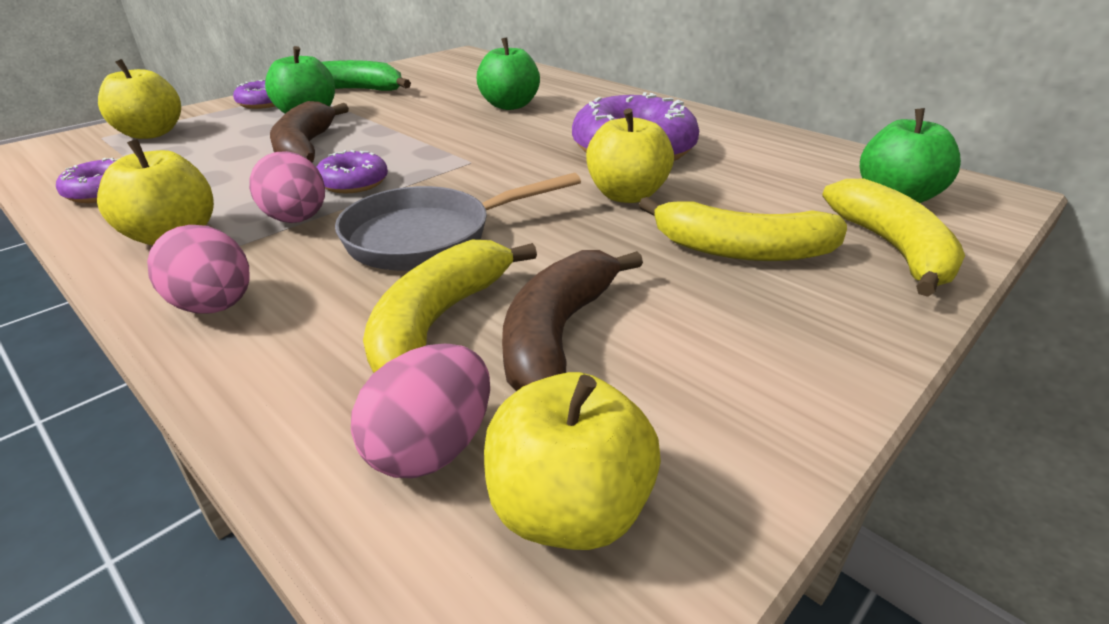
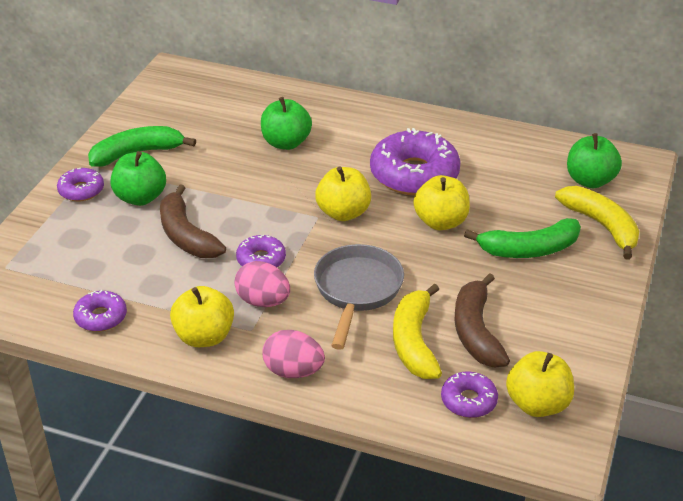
camera: 25 degrees left, 5 degrees up
(151, 133) = (41, 252): yellow apple -> yellow apple (343, 213)
(429, 237) = (357, 291): grey pan -> grey pan turned 150 degrees clockwise
(431, 448) = (468, 401): pink egg -> purple donut
(741, 250) = (529, 249): yellow banana -> green banana

